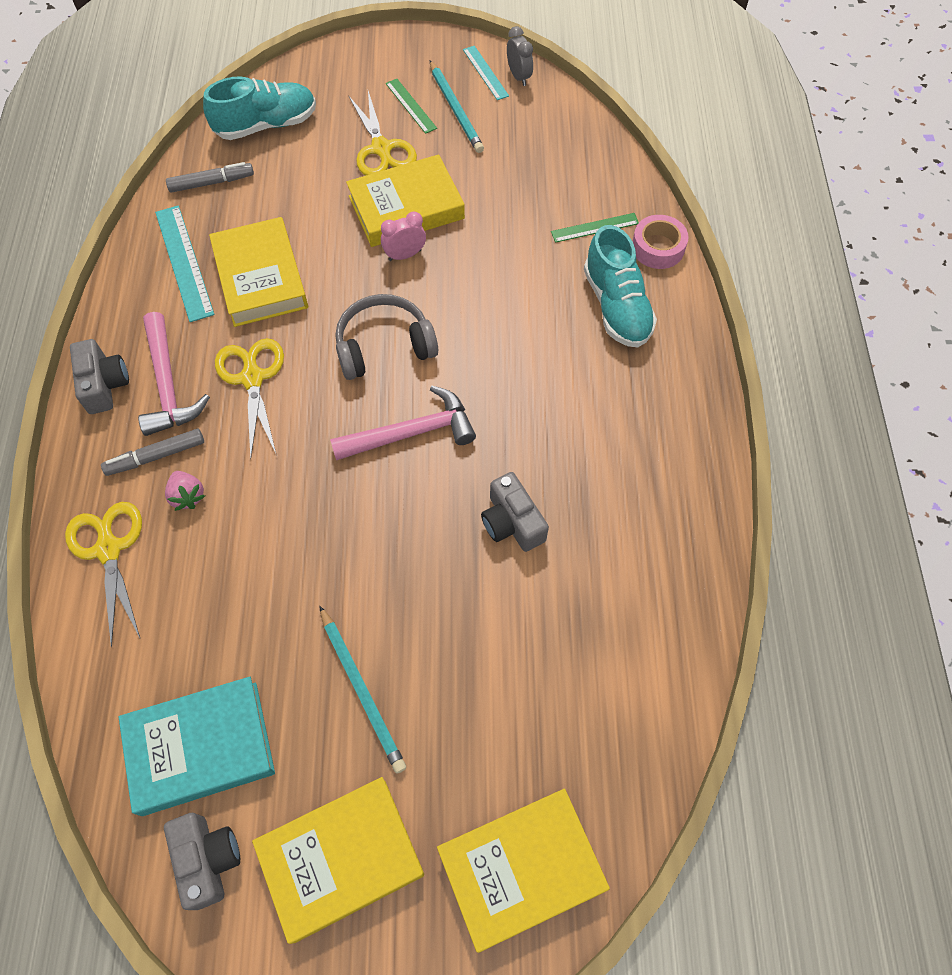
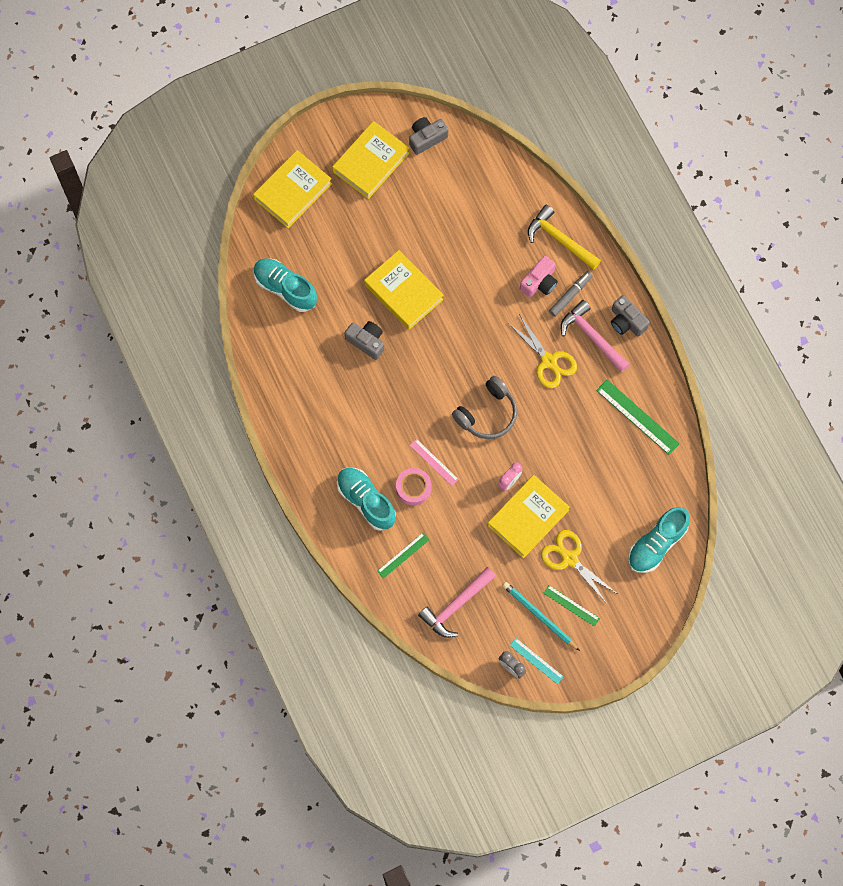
camera: 155 degrees right, 10 degrees up
(109, 550) = (560, 239): yellow scissors -> yellow hammer
(184, 262) = (637, 417): turquoise ruler -> green ruler
(187, 496) = (539, 282): pink strawberry -> pink camera
(200, 747) = (457, 176): turquoise book -> none
(208, 859) = (426, 138): grey camera -> grey camera turned 105 degrees clockwise
(212, 183) = (660, 481): grey marker -> none
(260, 277) = (585, 427): yellow book -> yellow book (403, 292)
(362, 690) = (399, 231): turquoise pencil -> none
(411, 433) = (444, 368): pink hammer -> pink hammer (456, 605)
(495, 316) = (434, 462): none -> pink ruler
(612, 675) = (285, 288): none -> turquoise shoe
(658, 248) = (358, 557): pink tape -> pink tape (413, 488)

